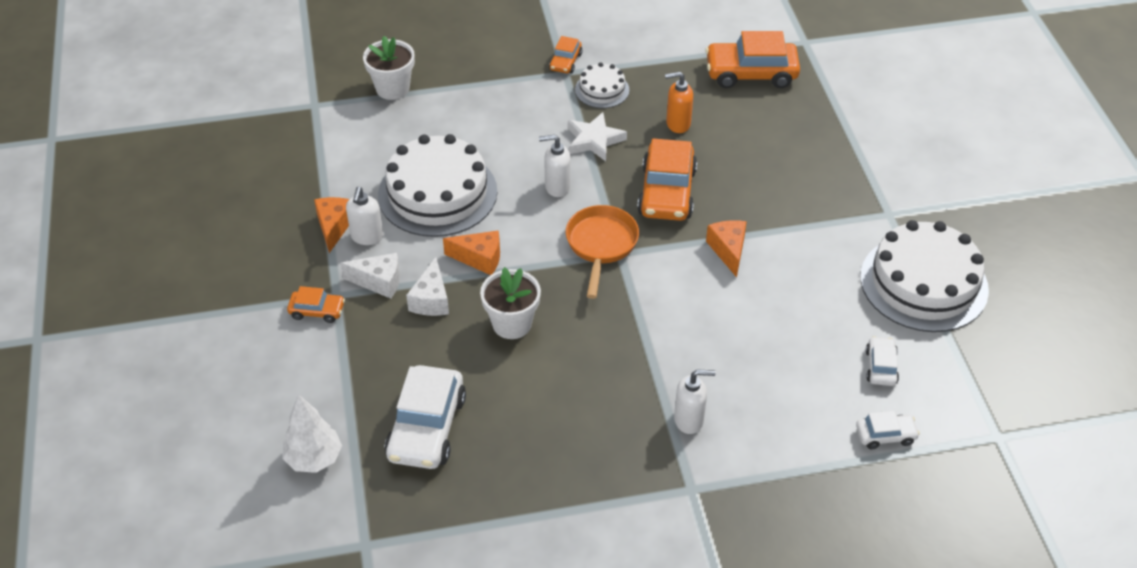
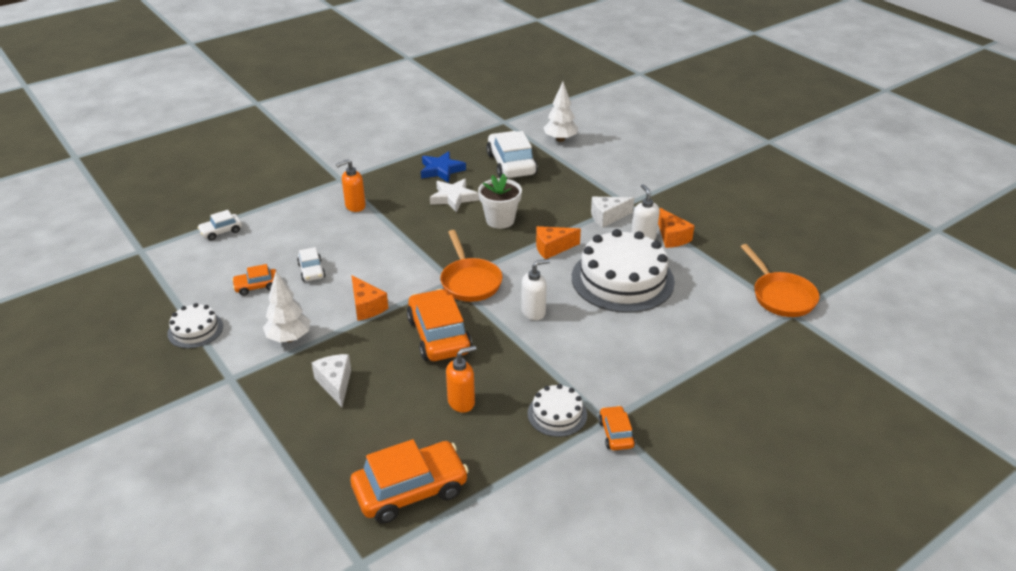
camera: 155 degrees right, 10 degrees down
(303, 124) = (781, 296): none -> orange pan
(317, 311) = (629, 193): orange car -> orange car (256, 286)
(392, 88) = (746, 349): white flower pot -> none
(431, 300) = (564, 217): white cheese -> white cheese (335, 384)
(534, 453) = (441, 170): none -> blue star
(594, 140) = (530, 360): white star -> white star (453, 198)
(689, 420) = (355, 206): white soap dispenser -> orange soap dispenser
(822, 239) = (289, 338): none -> white tree
(881, 367) = (228, 266): white car -> white car (311, 271)
(923, 283) = (195, 330): white cake -> white cake, size x0.49

